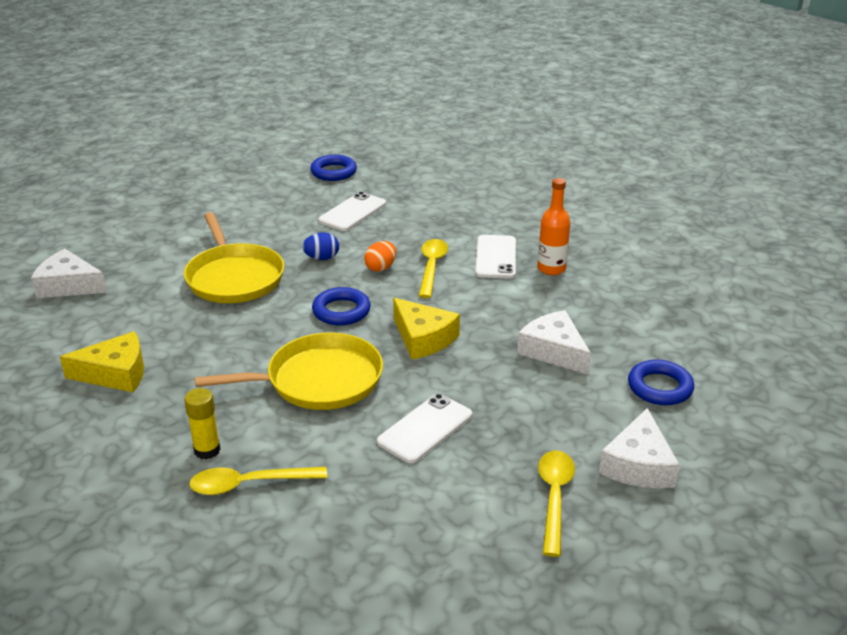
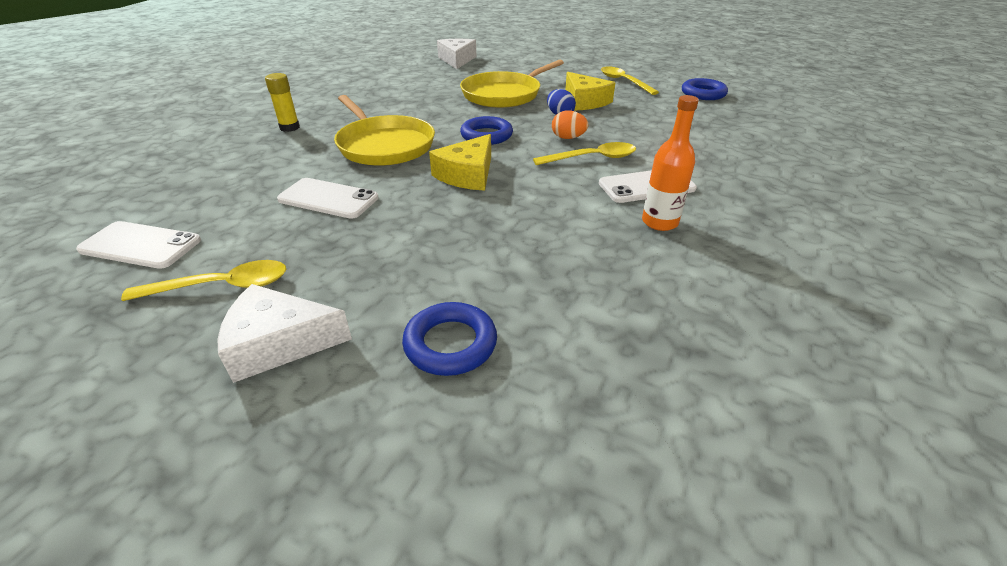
camera: 70 degrees right, 5 degrees up
(115, 373) = (368, 89): yellow cheese -> yellow cheese (584, 101)
(248, 484) = (251, 147): yellow spoon -> yellow spoon (623, 81)
(352, 212) = (646, 112): white phone -> white phone (140, 245)
(554, 351) = (488, 248): white cheese -> none

